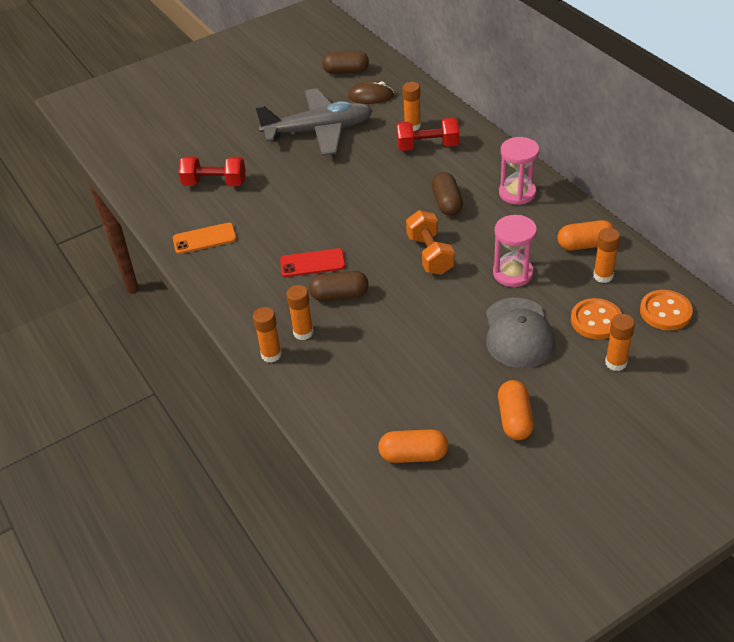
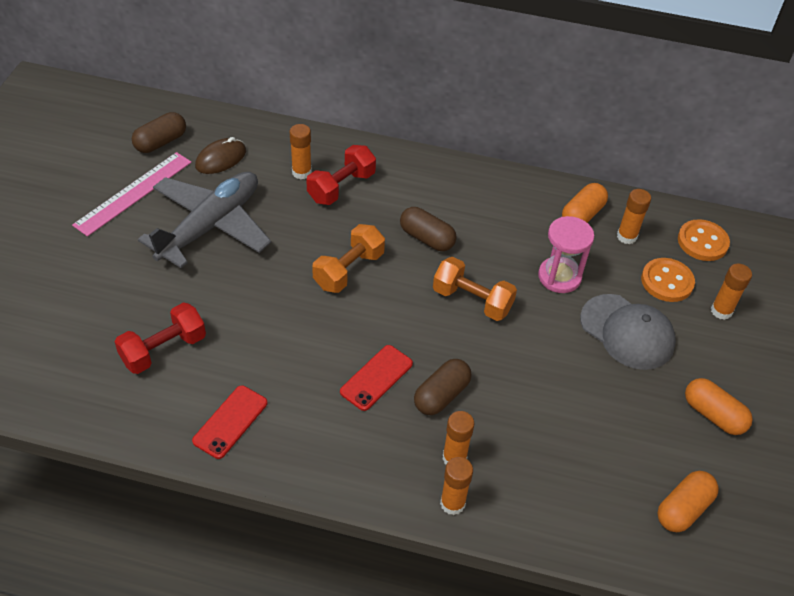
camera: 50 degrees left, 5 degrees up
(204, 239) = (230, 422): orange phone -> red phone
(297, 93) = (134, 193): none -> pink ruler
(371, 196) = (349, 270): none -> orange dumbbell
(517, 193) = (474, 194): pink hourglass -> none

